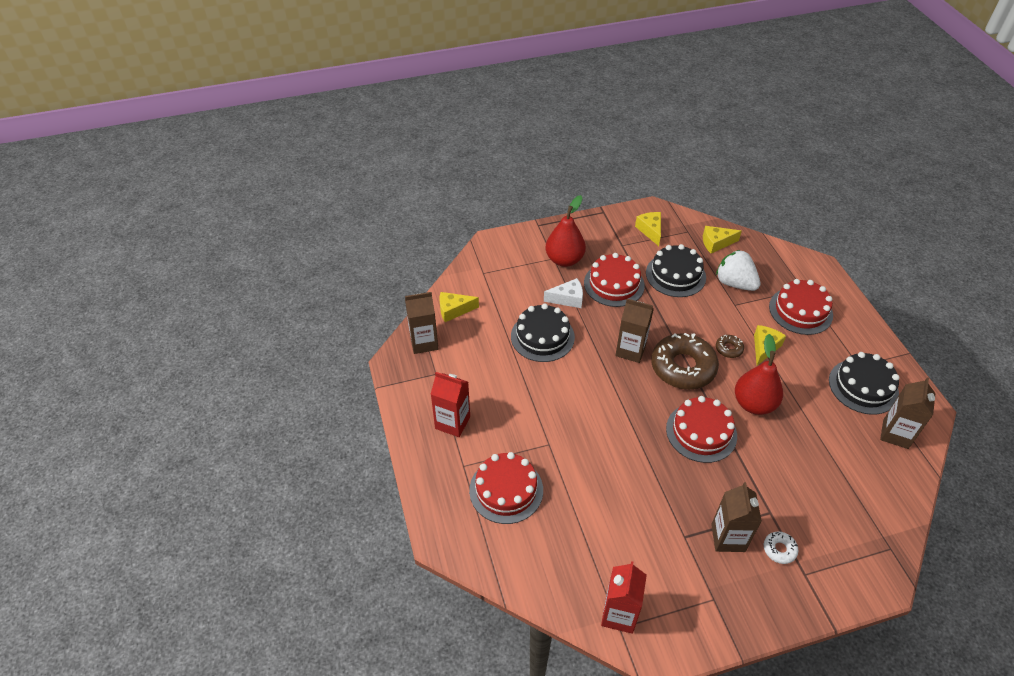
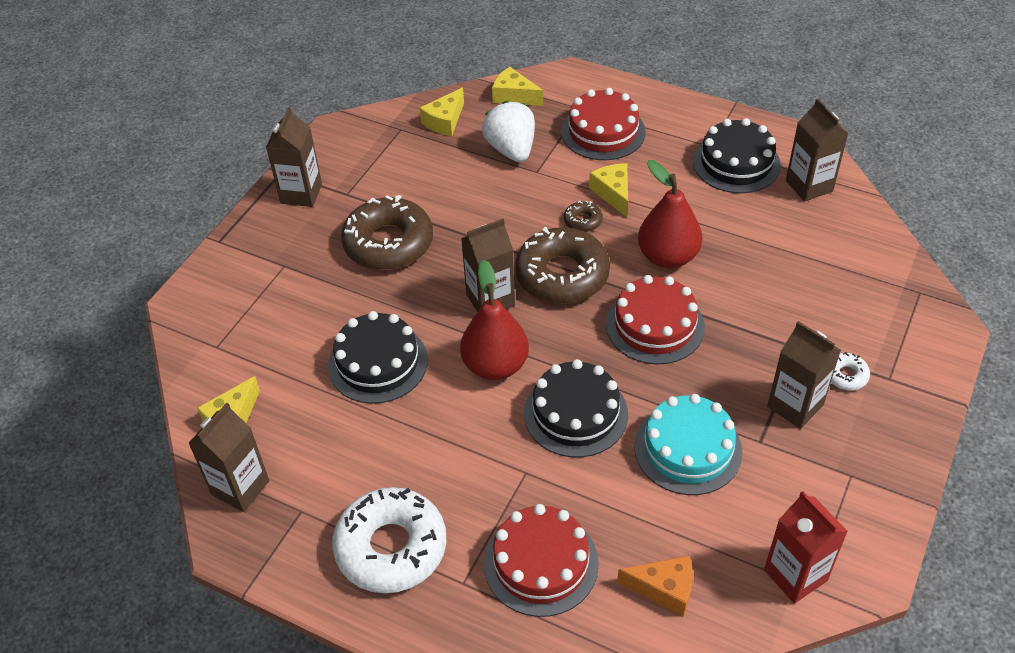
camera: 45 degrees left, 0 degrees up
(452, 422) = (391, 547): red carton -> white donut
(547, 556) = (664, 589): none -> orange cheese
(564, 259) = (299, 257): red pear -> red pear (495, 365)
(568, 299) = (356, 298): white cheese -> none
(600, 229) = (301, 194): none -> brown carton
(614, 284) = (388, 243): red cake -> brown donut
(641, 505) = (688, 449): none -> turquoise cake
(650, 231) = (359, 156): yellow cheese -> yellow cheese (514, 96)
(675, 275) = (442, 184): black cake -> black cake (575, 413)
(734, 283) = (511, 150): white strawberry -> white strawberry turned 75 degrees clockwise

